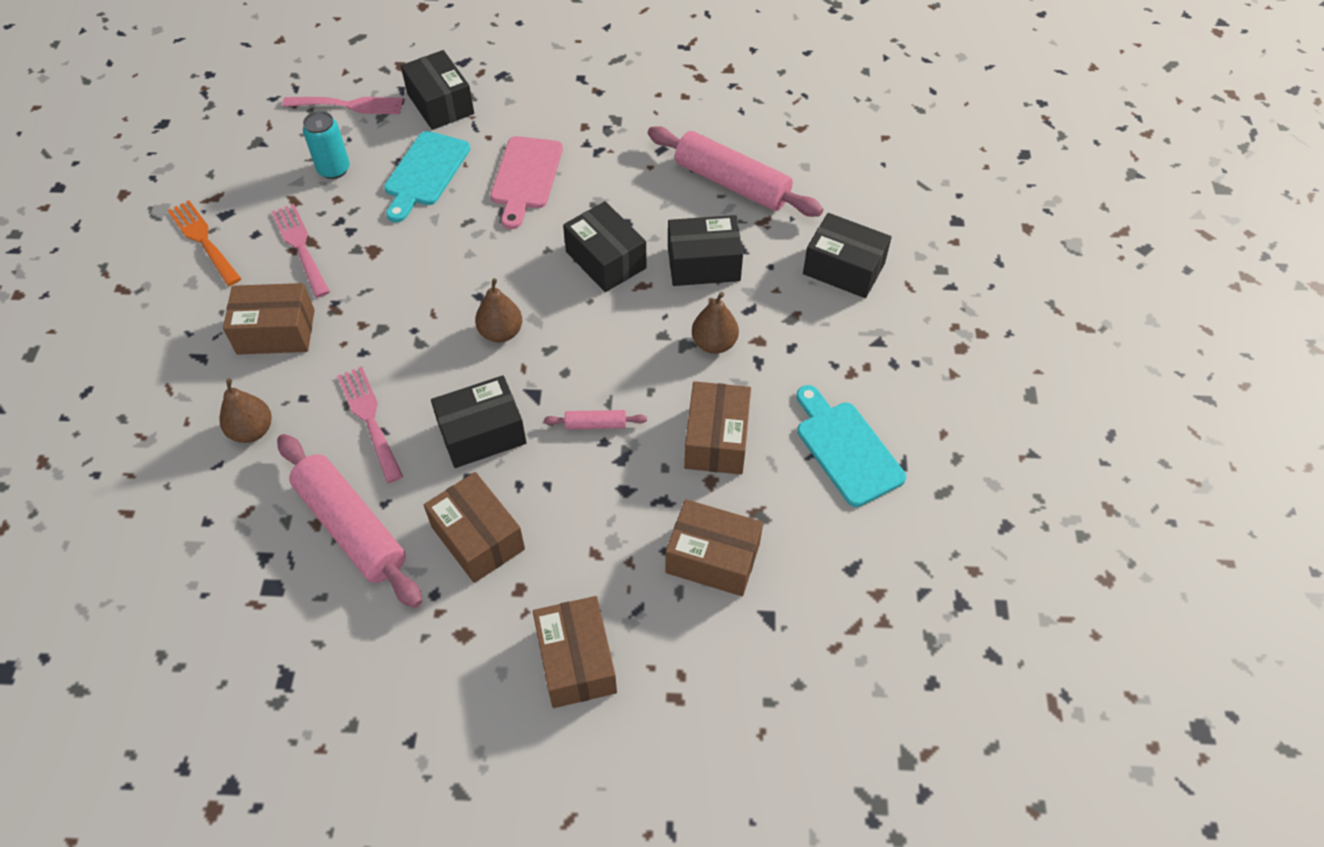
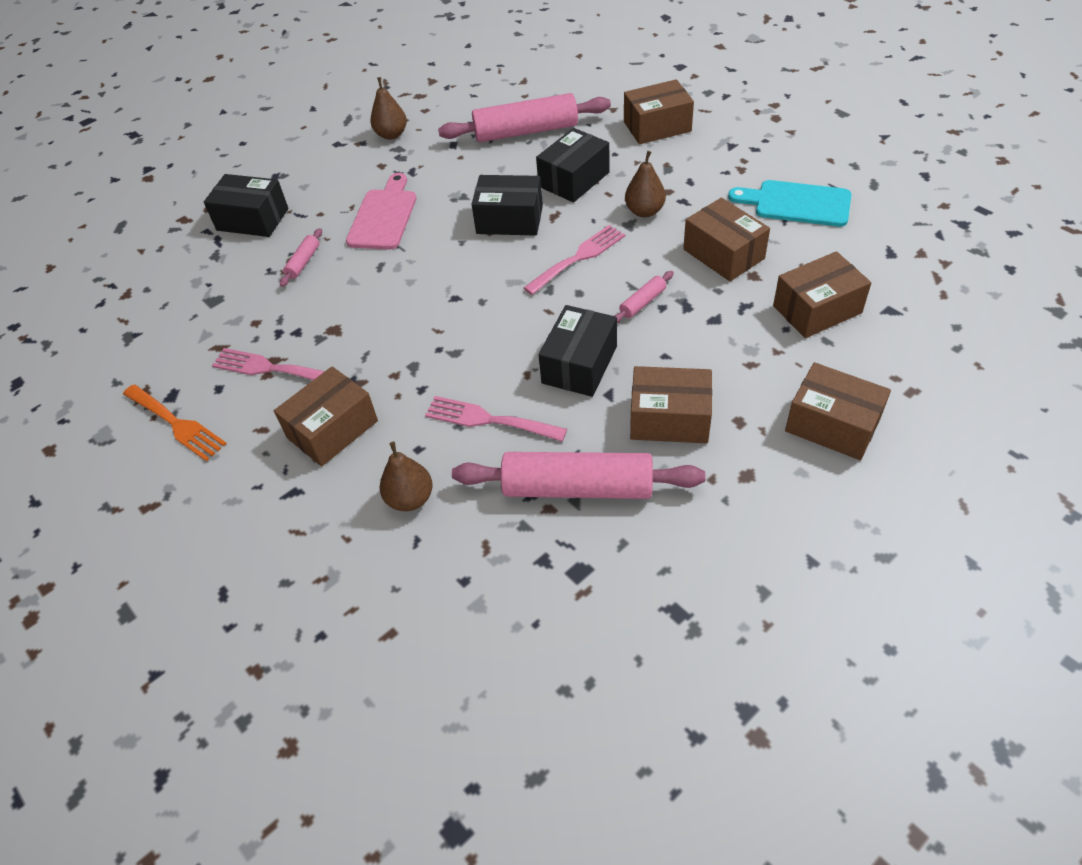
camera: 40 degrees left, 5 degrees down
(203, 240) = (176, 424): orange fork -> orange fork turned 150 degrees counterclockwise
(334, 169) = (224, 308): turquoise can -> none
(349, 105) = (177, 266): pink fork -> pink fork (578, 258)
(425, 173) = (303, 262): turquoise cutting board -> pink rolling pin
(501, 332) = (503, 304): brown pear -> brown pear (391, 134)
(526, 177) = (383, 216): pink cutting board -> pink cutting board turned 135 degrees counterclockwise
(843, 268) = (657, 126): black box -> brown box

